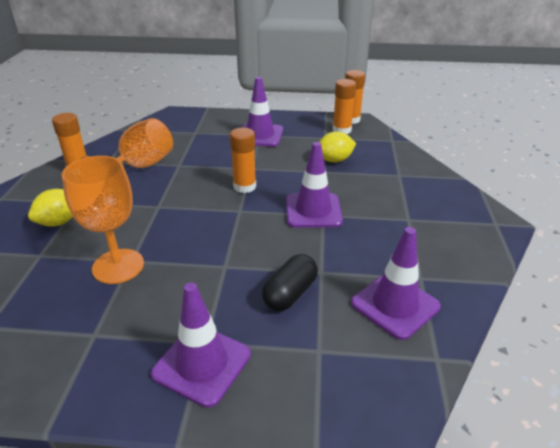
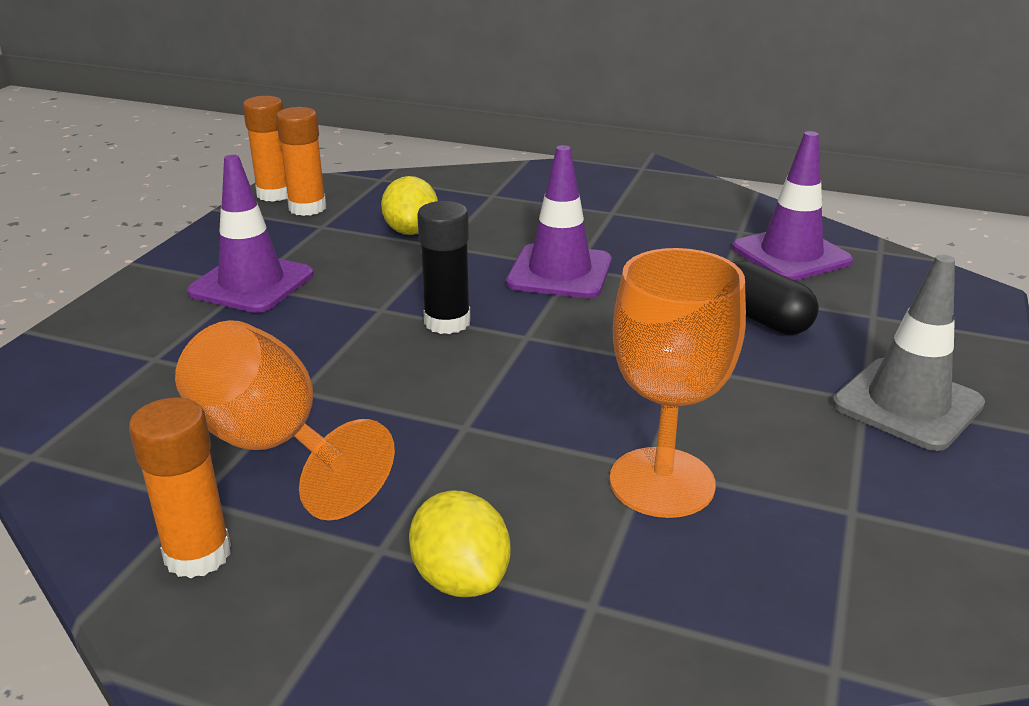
camera: 75 degrees left, 5 degrees down
(202, 364) = (907, 404): purple traffic cone -> grey traffic cone
(244, 187) = (447, 322): orange glue stick -> black glue stick

